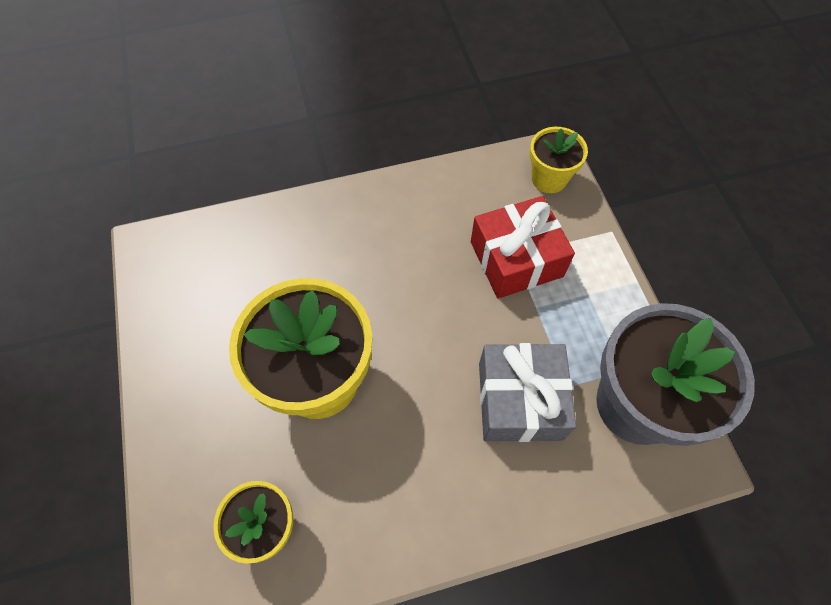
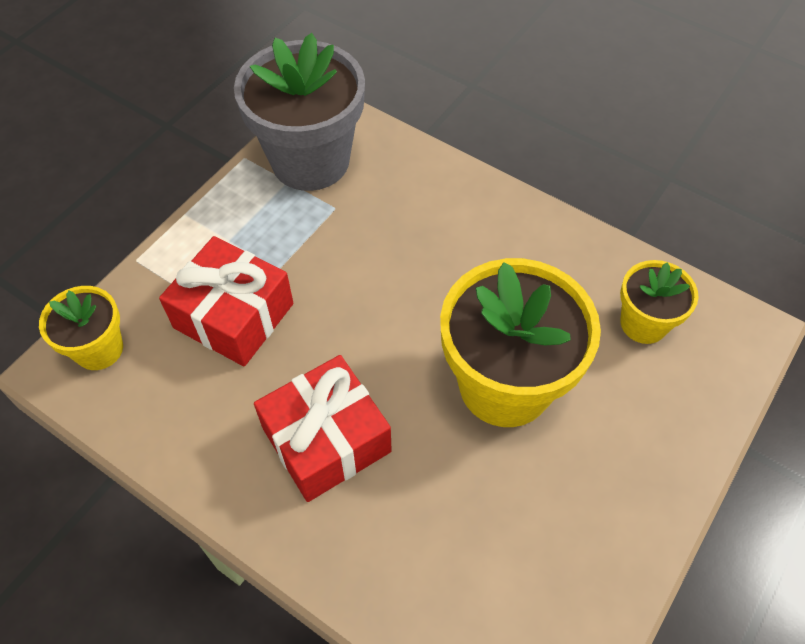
camera: 130 degrees left, 5 degrees down
(380, 252) = (326, 440): none -> red gift
(520, 400) = (378, 230): grey gift -> none

